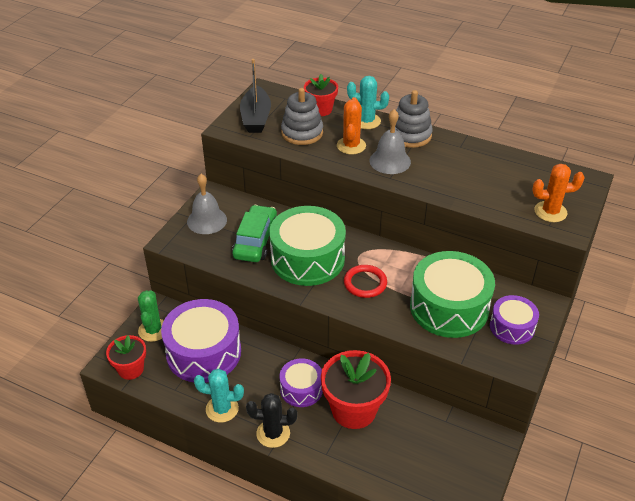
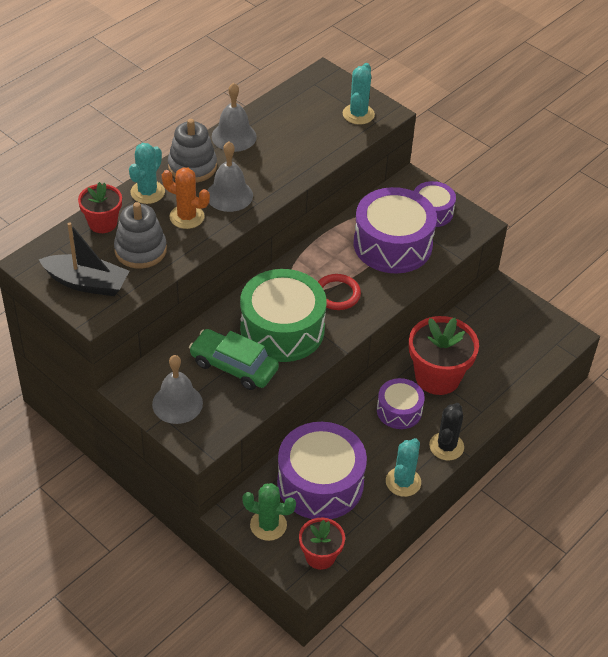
camera: 75 degrees left, 5 degrees up
(449, 307) = (392, 244): green drum -> purple drum
(462, 147) = (234, 136): none -> grey bell
(550, 212) = (358, 114): orange cactus -> turquoise cactus

